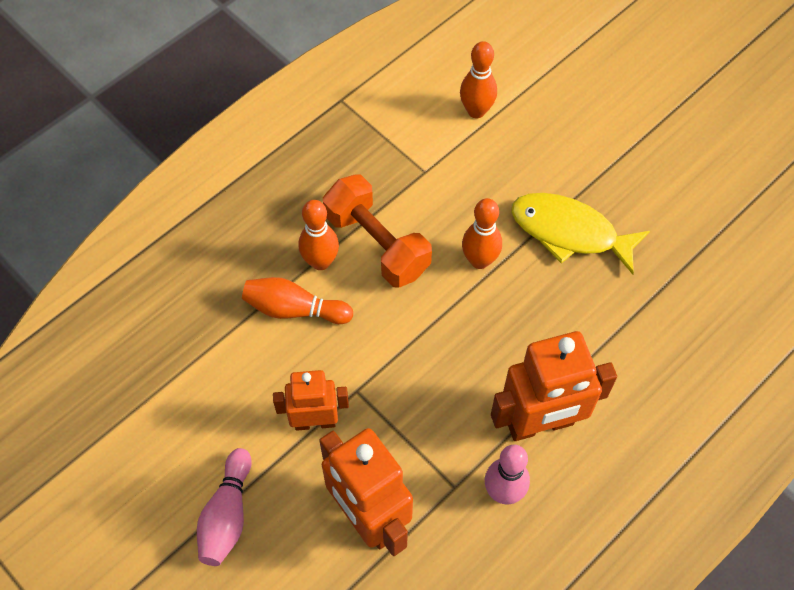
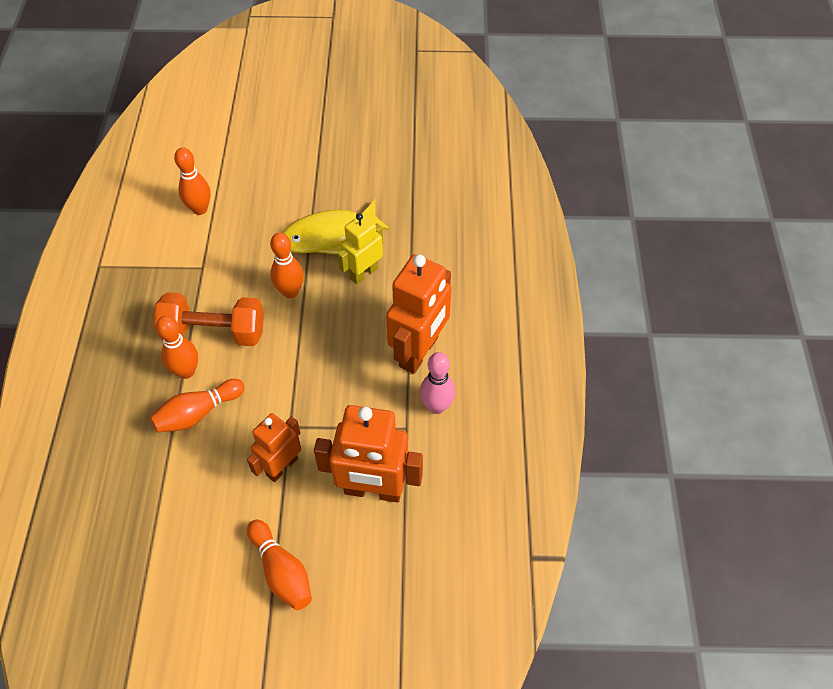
camera: 45 degrees left, 5 degrees down
(227, 515) = (281, 571): pink bowling pin -> orange bowling pin
(565, 299) = (363, 273): none -> yellow robot

